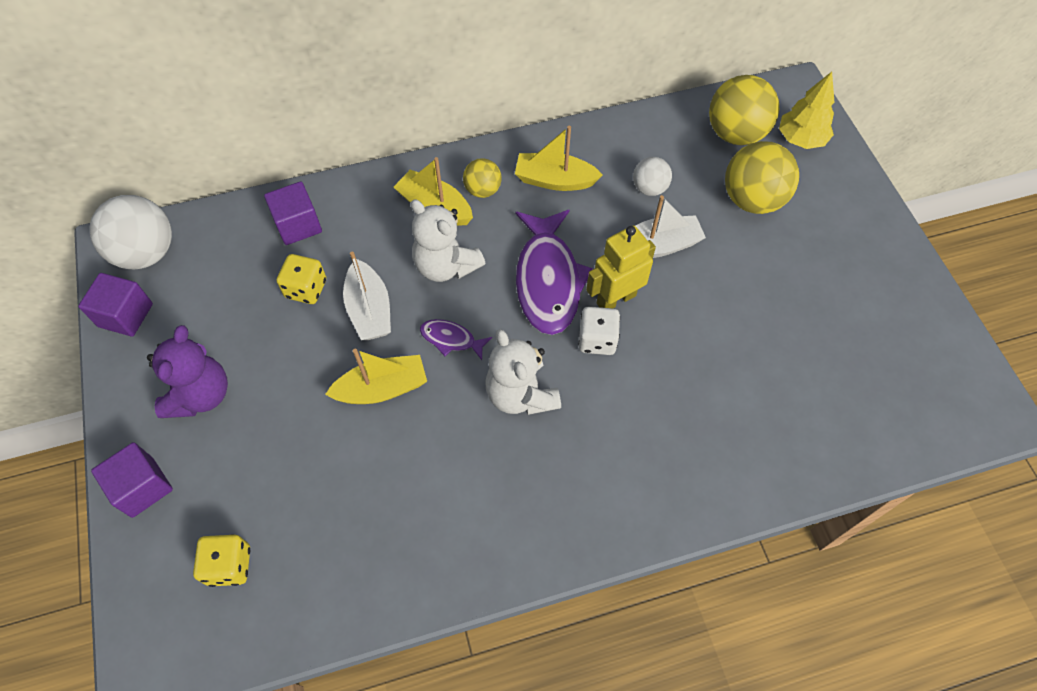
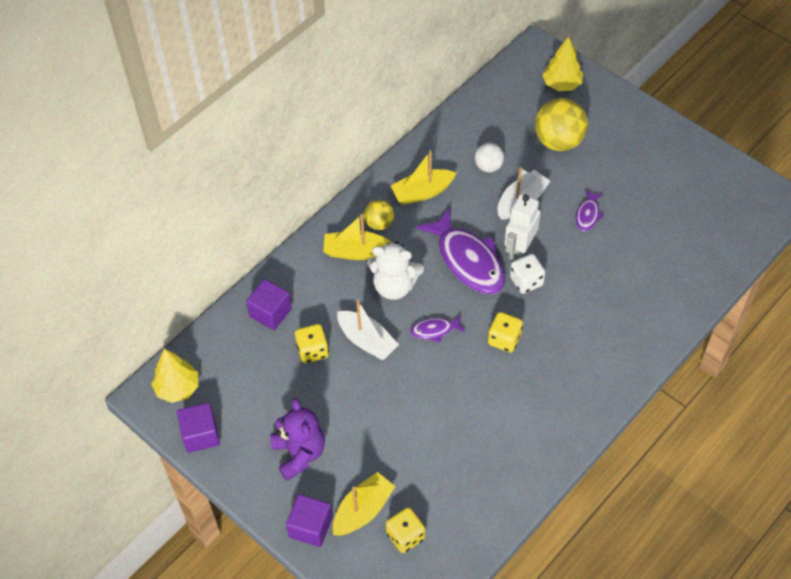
camera: 30 degrees left, 5 degrees down
(146, 253) = (177, 388): white ball -> yellow tree
(382, 388) = (415, 384): yellow boat -> yellow boat (363, 510)
(521, 394) = (504, 339): white teddy bear -> yellow dice
(616, 299) = (519, 250): yellow robot -> white robot
(727, 301) = (588, 215): none -> purple fish
(735, 134) = (517, 101): yellow ball -> none

